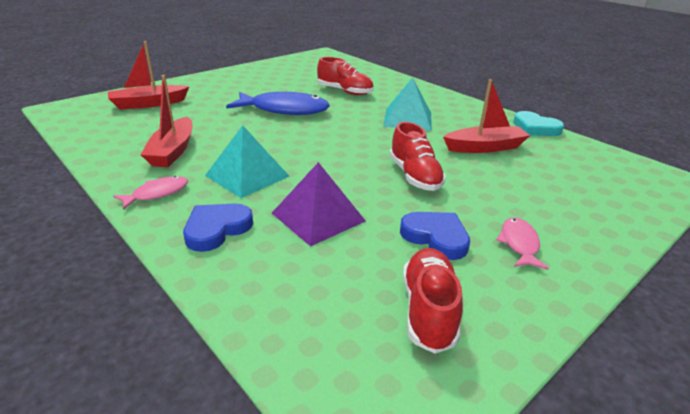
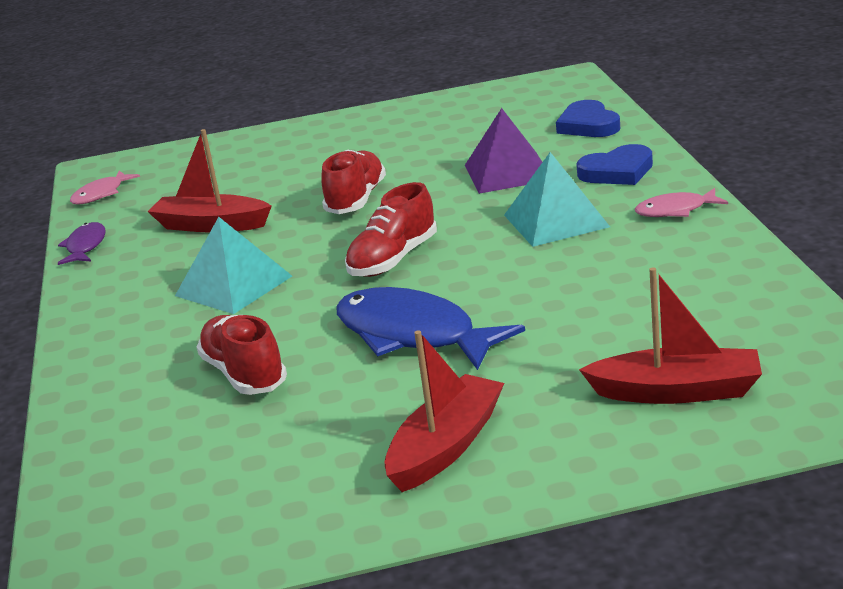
camera: 145 degrees left, 5 degrees down
(173, 151) = (646, 268): red boat -> red boat (446, 446)
(428, 310) = (482, 113): red shoe -> red shoe (393, 260)
(436, 237) = (416, 148): blue heart -> blue heart (588, 125)
(519, 244) = (352, 138): pink fish -> pink fish (101, 194)
(535, 128) = (85, 246): turquoise heart -> purple fish

